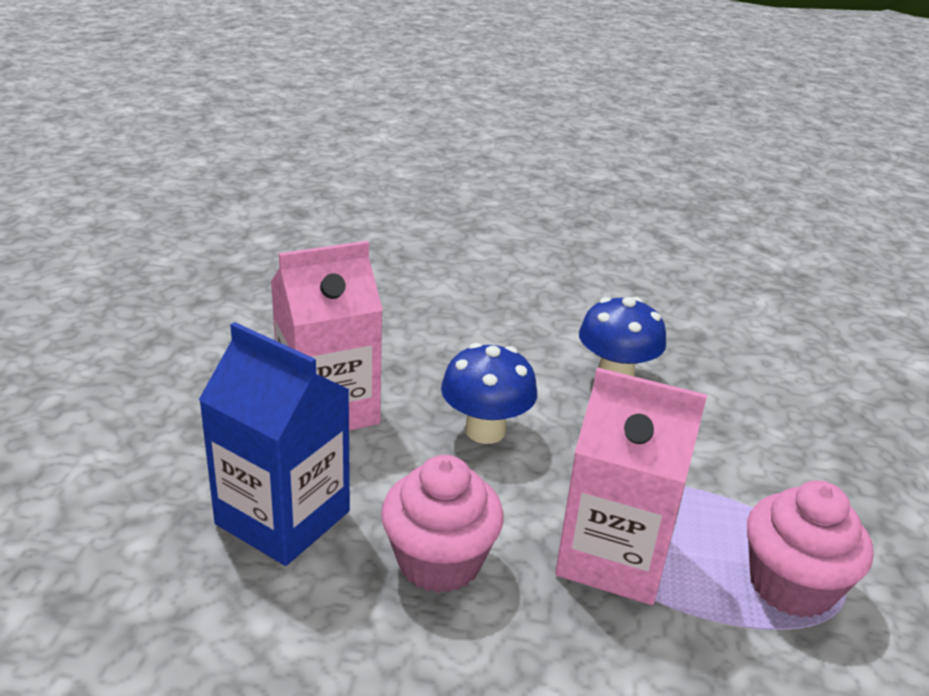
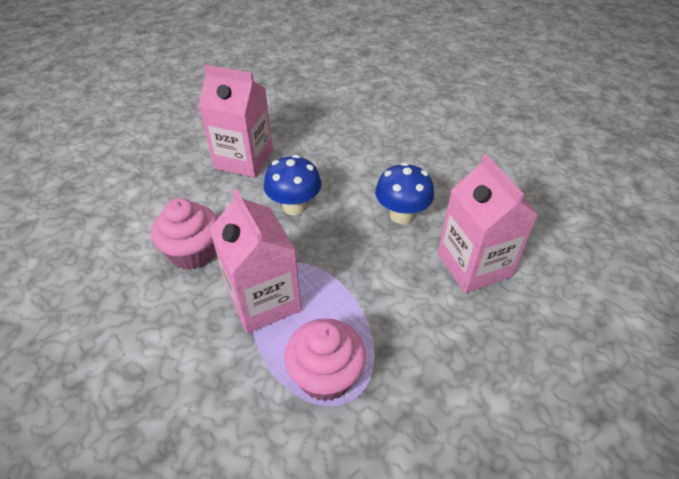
camera: 45 degrees right, 15 degrees up
(283, 517) = (165, 197): blue carton -> none
(749, 389) = (473, 265): none -> pink carton

